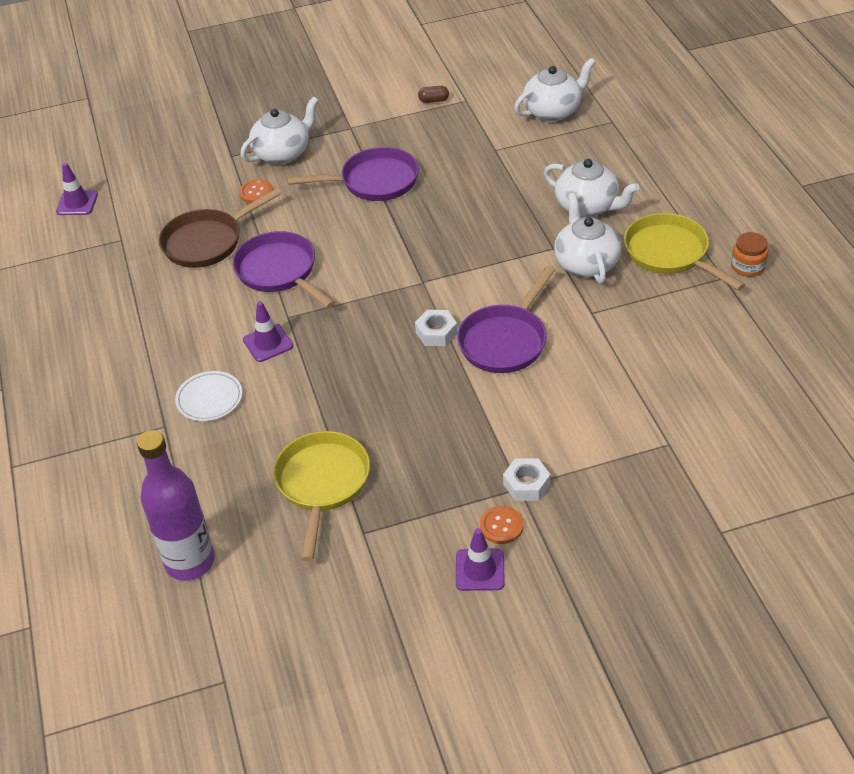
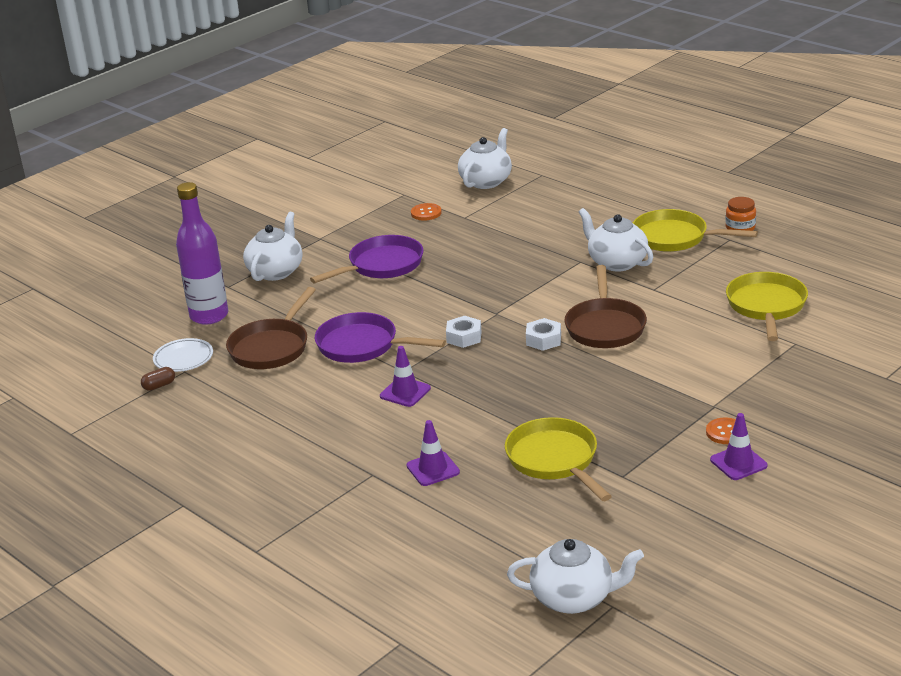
camera: 30 degrees left, 15 degrees down
(77, 203) = (109, 361): purple traffic cone -> purple traffic cone (433, 469)
(190, 562) = (497, 548): purple bottle -> purple bottle (209, 316)
(209, 399) = (394, 444): white plate -> white plate (183, 358)
(256, 192) = (280, 303): orange button -> orange button (426, 213)
(433, 100) = (375, 202): brown capsule -> brown capsule (159, 386)
(505, 341) = (605, 326): purple pan -> brown pan
(526, 484) = (717, 402): white nut -> white nut (464, 337)
(588, 206) = (580, 229): white teapot -> white teapot (574, 598)
(682, 383) = (766, 306): none -> yellow pan

